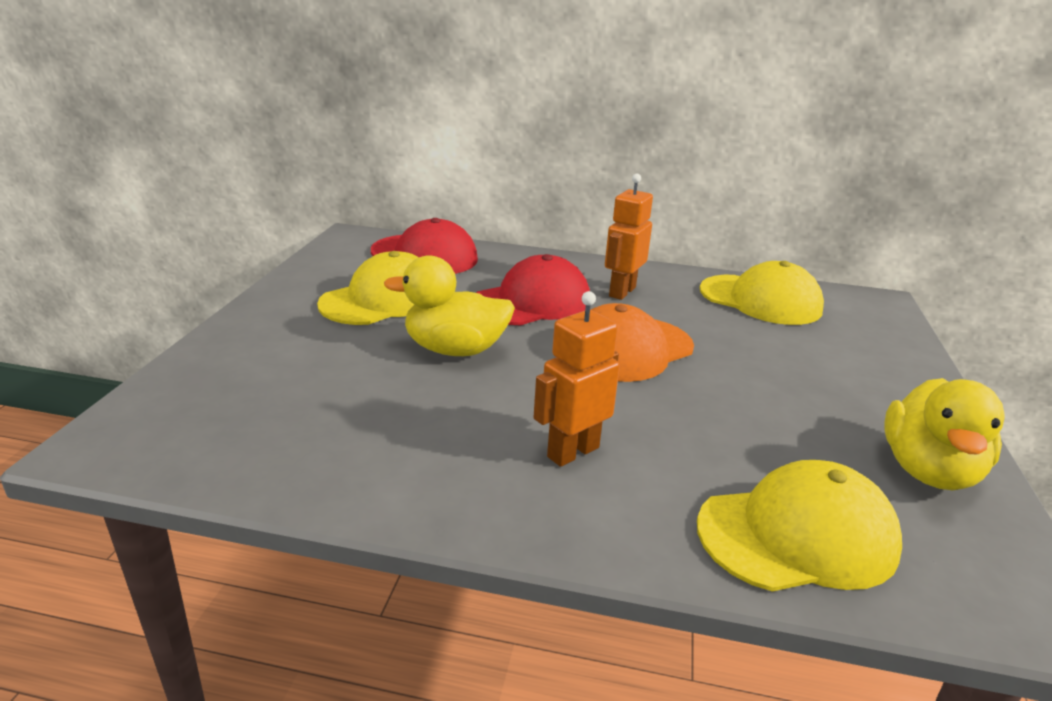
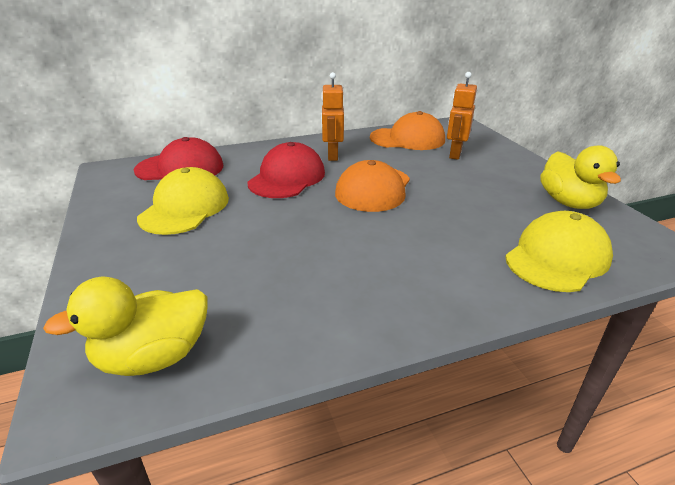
camera: 30 degrees left, 5 degrees up
(455, 350) = (274, 224): yellow duck -> yellow duck (153, 357)
(572, 452) = (412, 260): orange robot -> orange robot (455, 154)
(760, 300) = (407, 139): yellow cap -> orange cap

